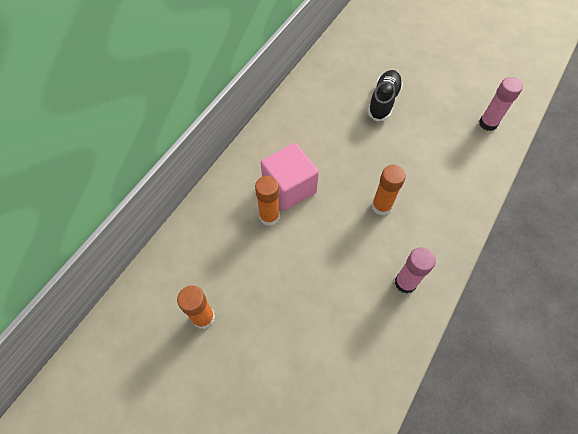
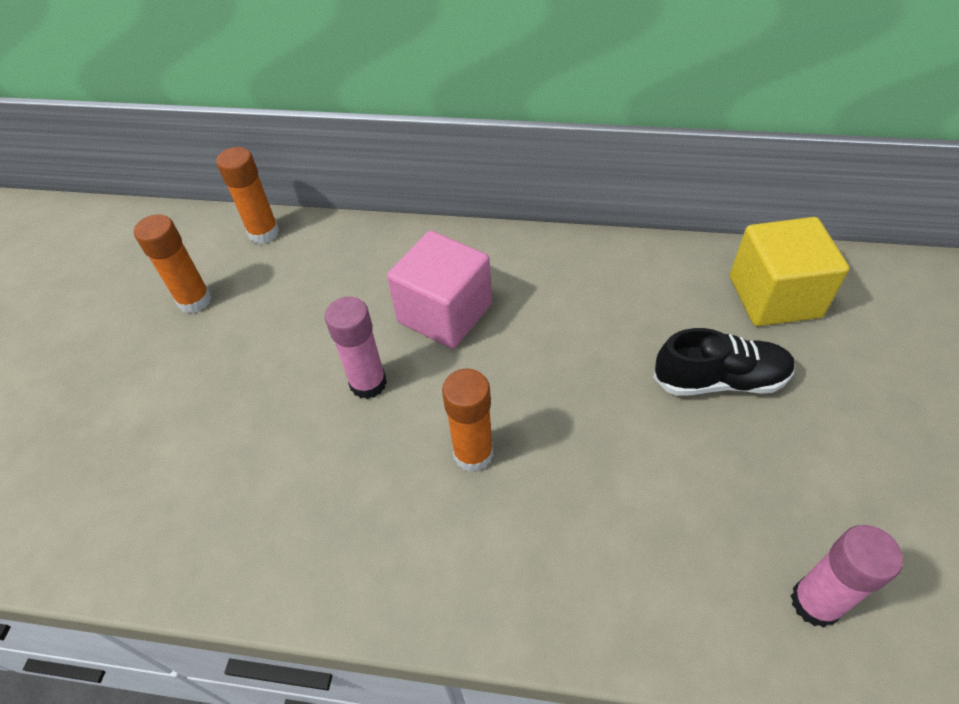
camera: 70 degrees right, 10 degrees down
(269, 216) = (380, 309): orange glue stick -> orange glue stick (264, 233)
(349, 61) = (774, 296): none -> yellow cube
(405, 282) = (329, 543): pink glue stick -> pink glue stick (368, 383)

